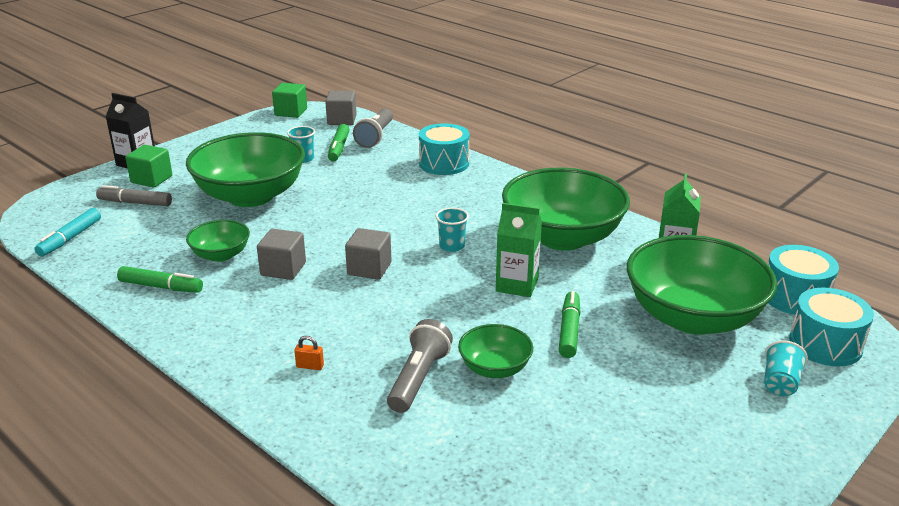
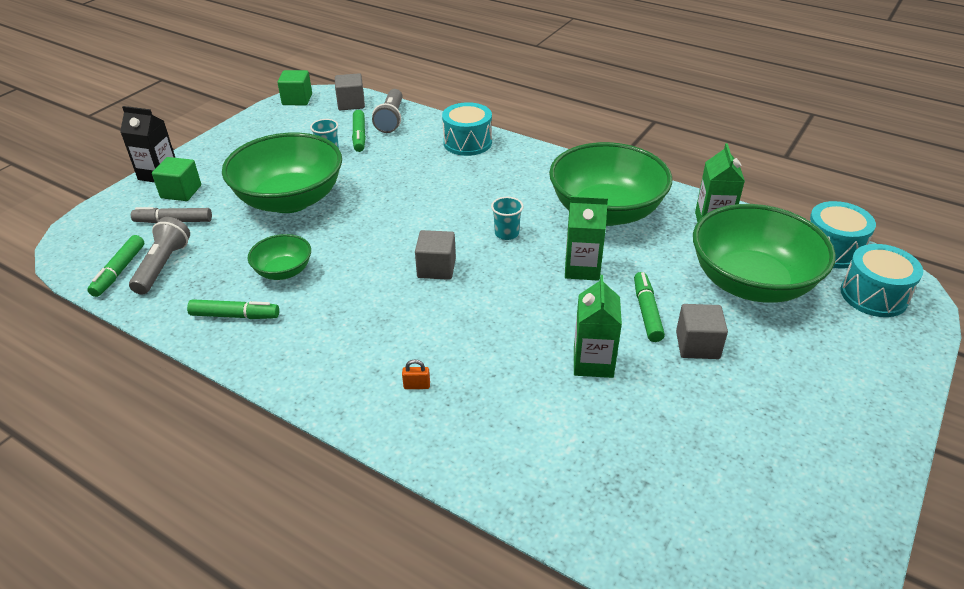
camera: 10 degrees left, 10 degrees up
(70, 238) = (119, 271): turquoise marker -> green marker
(283, 269) = (352, 279): grey cube -> grey cube (697, 345)
(418, 378) = (525, 384): grey flashlight -> grey flashlight (163, 266)
(495, 368) = (593, 362): green bowl -> green carton
(780, 383) = (849, 341): turquoise cup -> none

